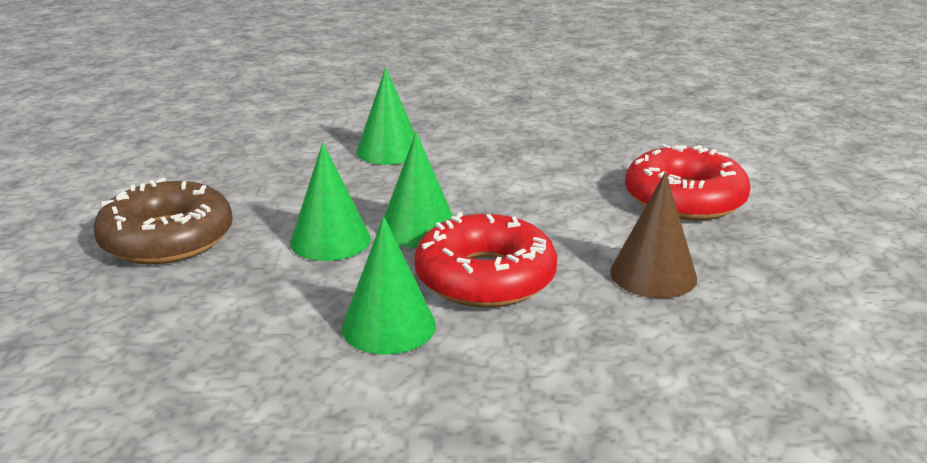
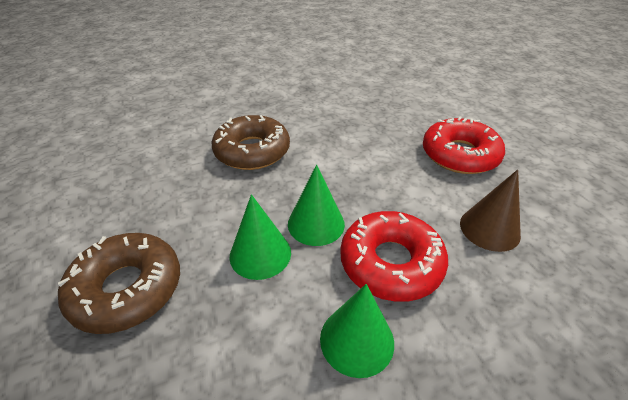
camera: 20 degrees left, 15 degrees up
(389, 151) = (252, 151): green cone -> brown donut

